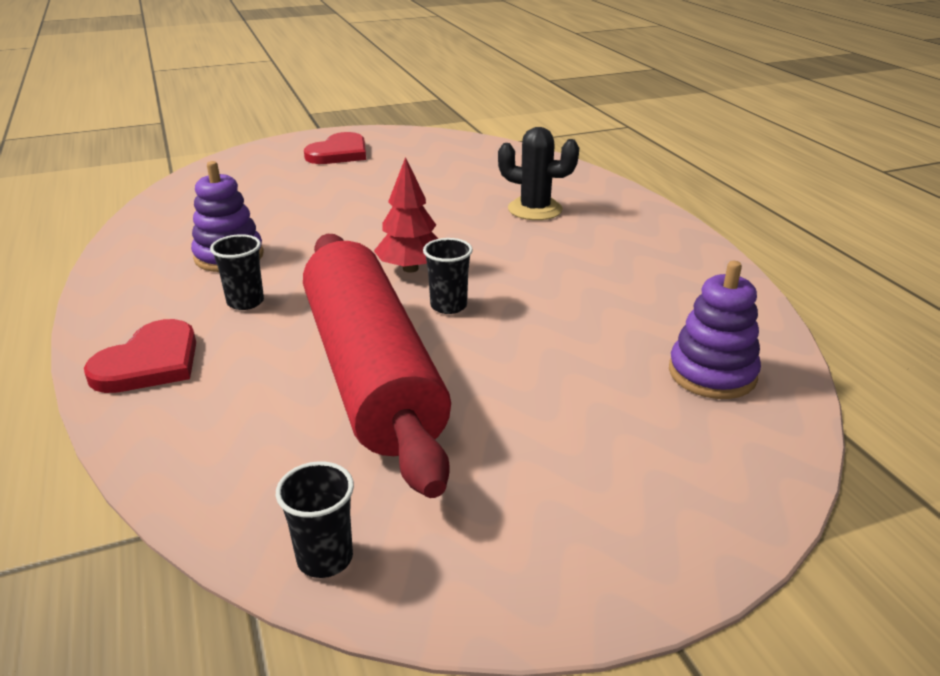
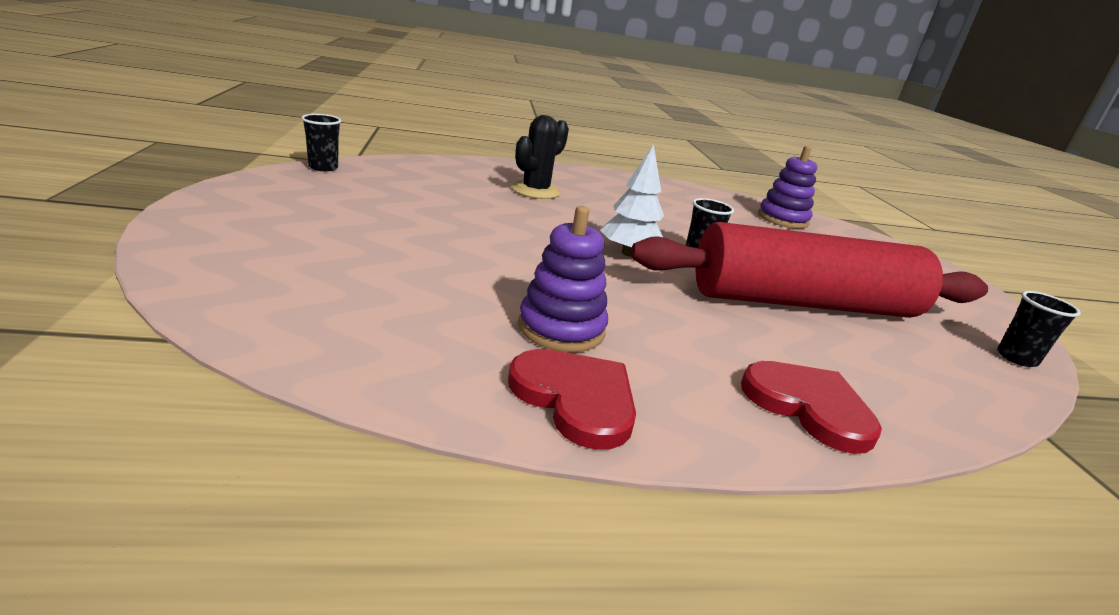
camera: 80 degrees left, 5 degrees down
(245, 302) = (679, 335): black cup -> black cup (323, 167)
(339, 153) = (281, 216): red heart -> red heart (576, 399)
(410, 268) = (629, 253): red tree -> white tree

